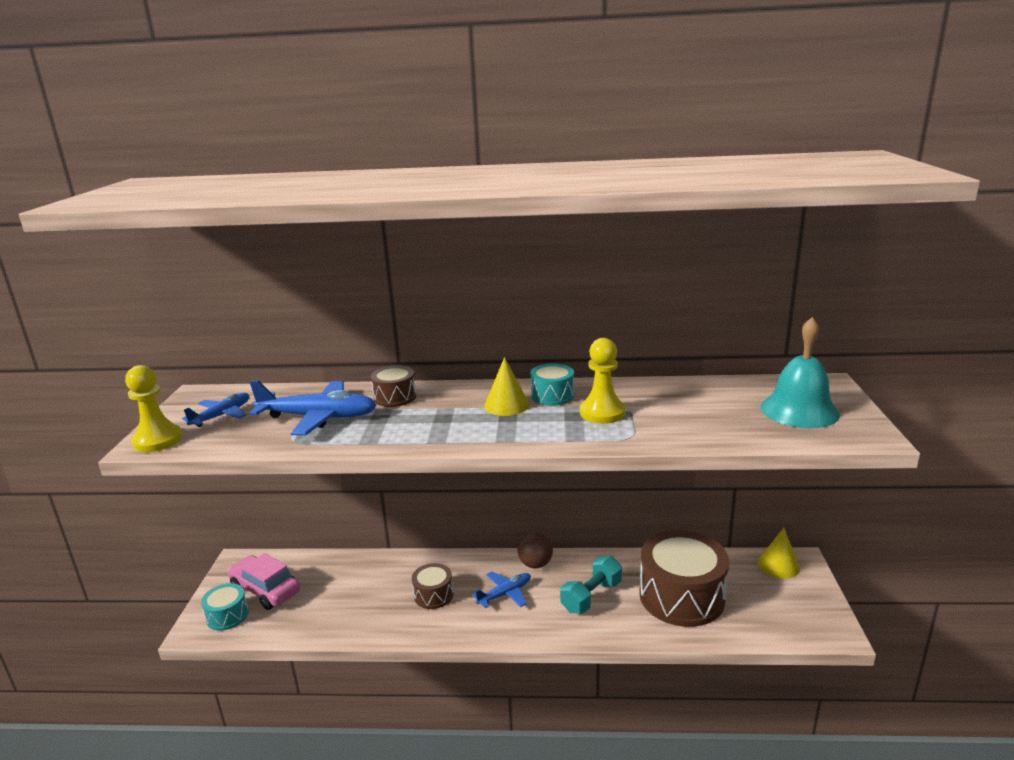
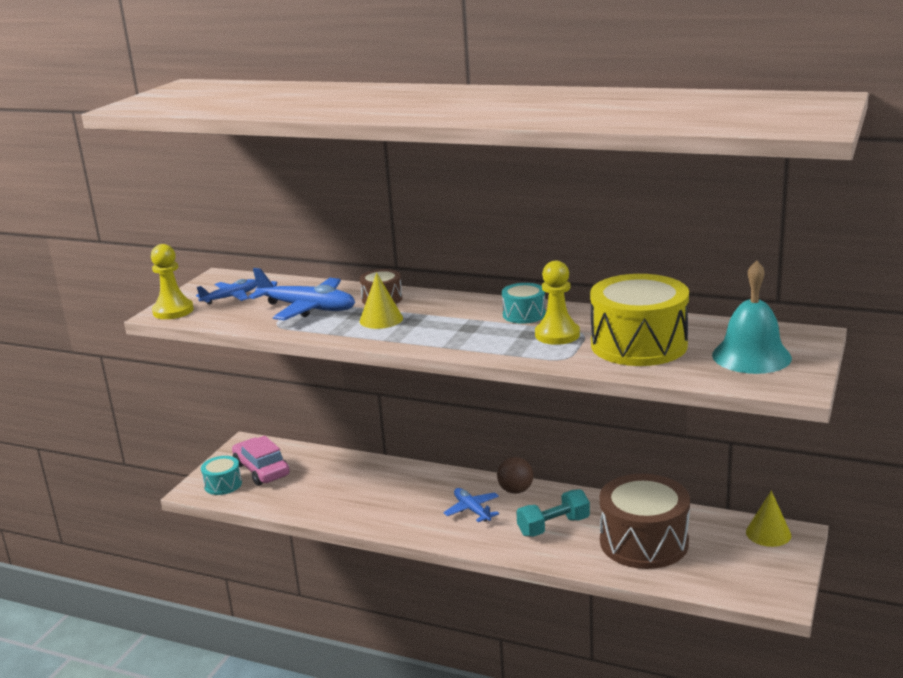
camera: 20 degrees right, 0 degrees up
(433, 595) = (406, 499): brown drum -> none
(505, 594) = (472, 510): blue plane -> blue plane turned 105 degrees counterclockwise
(506, 405) = (475, 318): yellow cone -> yellow cone (381, 319)
(688, 412) = (639, 345): none -> yellow drum

